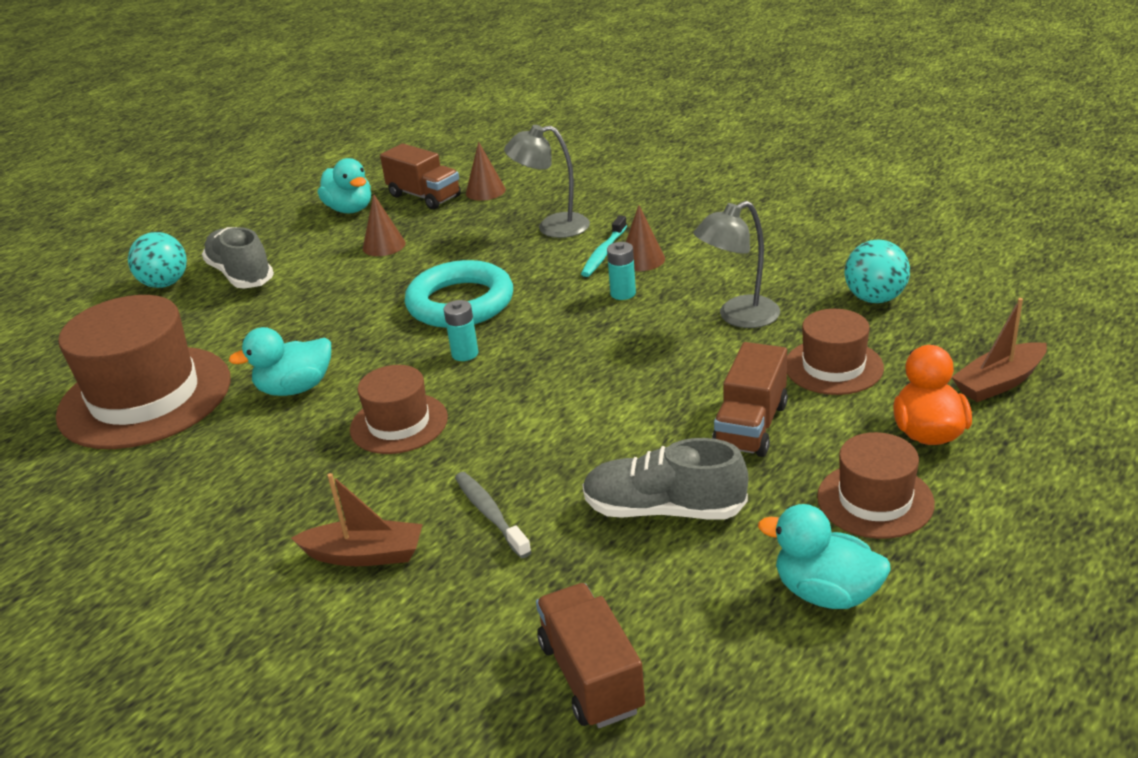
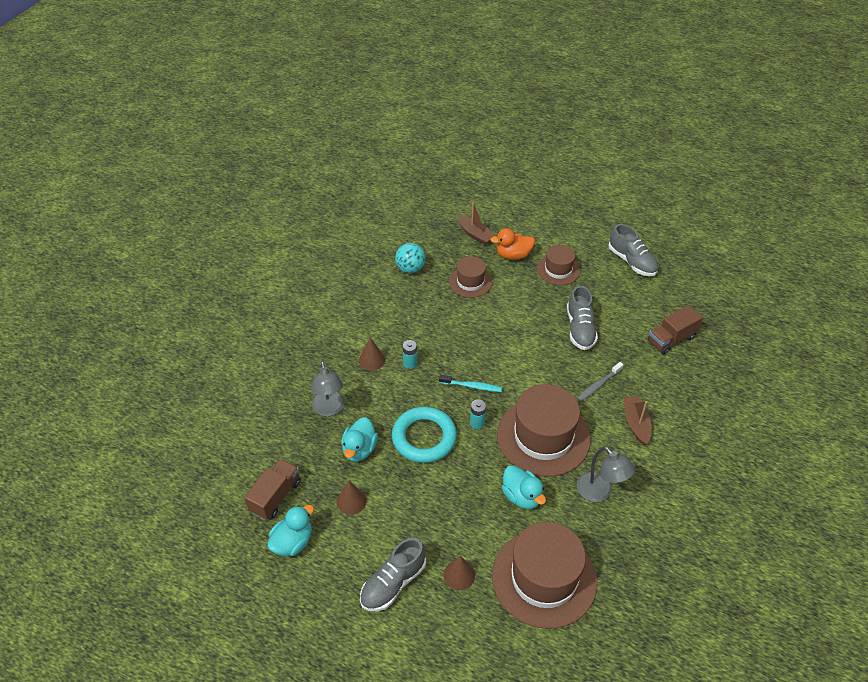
camera: 105 degrees left, 15 degrees up
(165, 284) = (408, 634): turquoise ball -> none
(399, 423) = (543, 437): brown hat -> brown hat, size x1.85
(485, 191) = (271, 458): brown cone -> brown cone (459, 575)
(603, 253) = (364, 378): turquoise toothbrush -> turquoise toothbrush (472, 386)
(738, 317) = (431, 315): grey lamp -> grey lamp (600, 492)
(751, 426) = (519, 306): brown truck -> none
(826, 593) = (611, 282): turquoise duck -> turquoise duck (359, 449)
(915, 655) = (632, 262): none -> grey shoe

